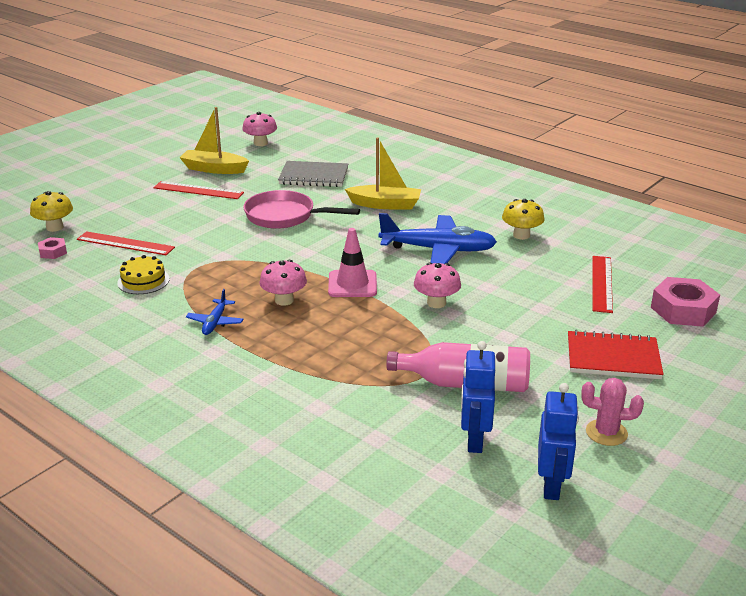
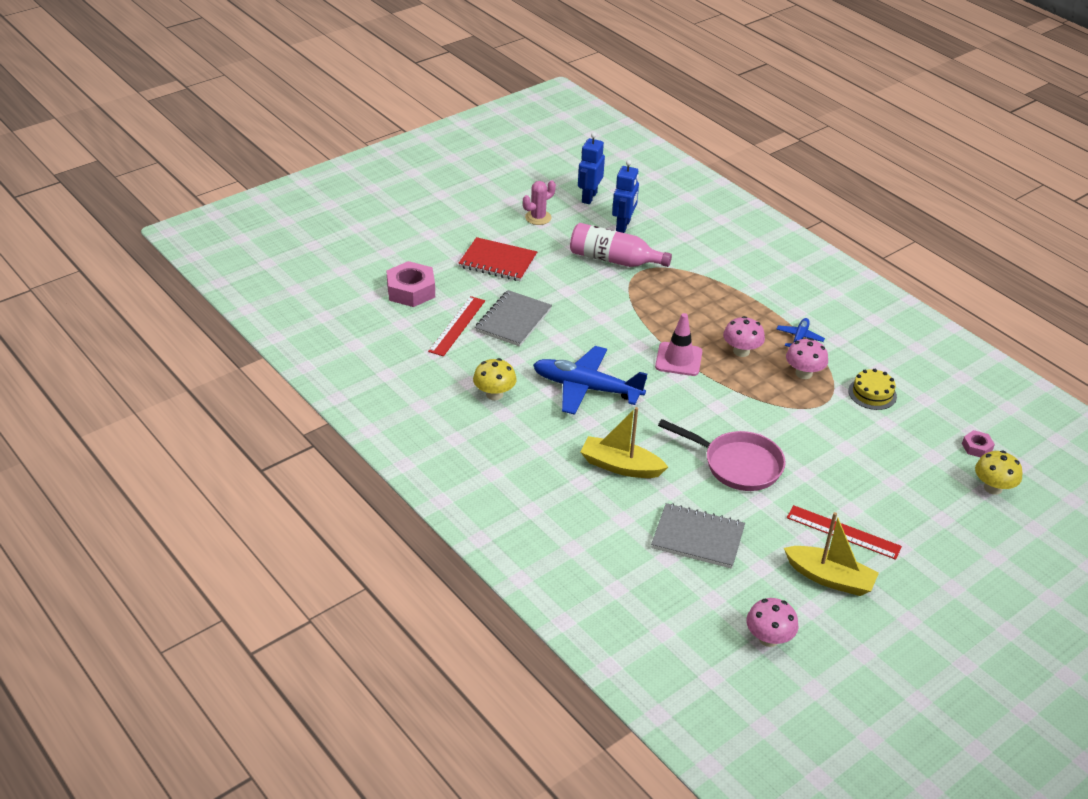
camera: 170 degrees left, 10 degrees up
(125, 243) = (905, 448): red ruler -> none
(436, 303) = (610, 328): pink mushroom -> pink mushroom (803, 373)
(547, 296) = (513, 320): none -> grey notebook
(606, 433) = (538, 217): pink cactus -> pink cactus turned 60 degrees counterclockwise

